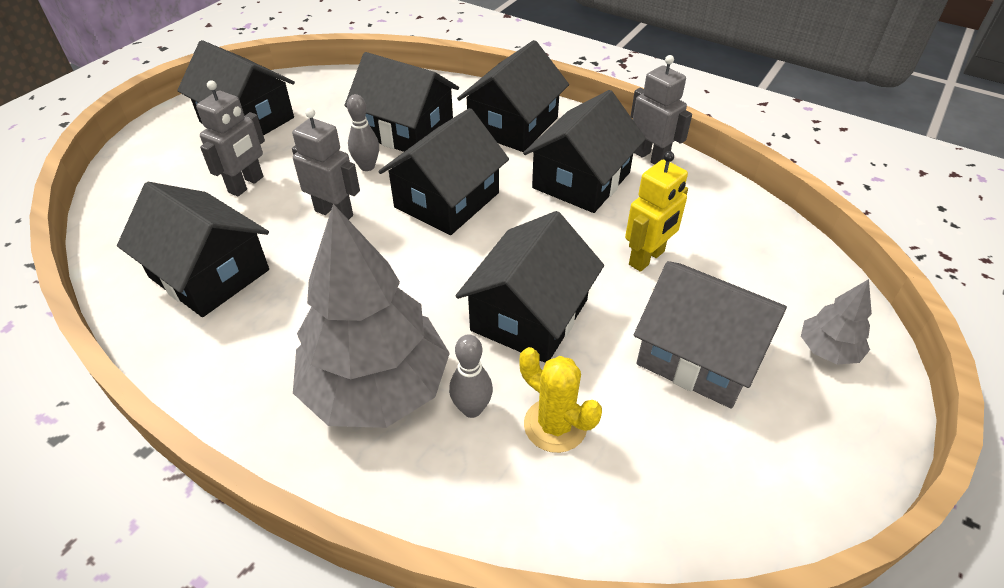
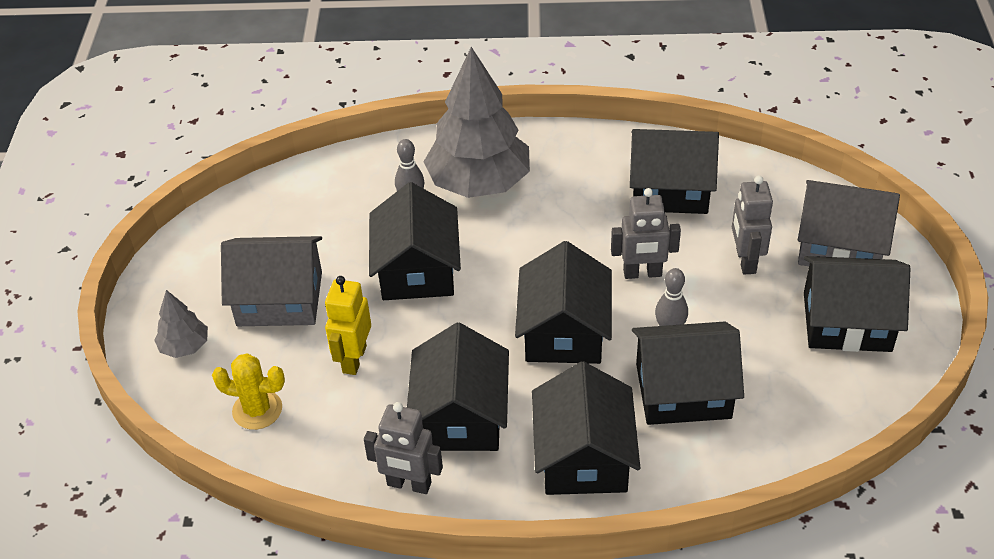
camera: 150 degrees right, 0 degrees up
(168, 162) = (840, 246): none -> grey house
(555, 425) = (354, 214): yellow cactus -> yellow cactus (257, 410)

